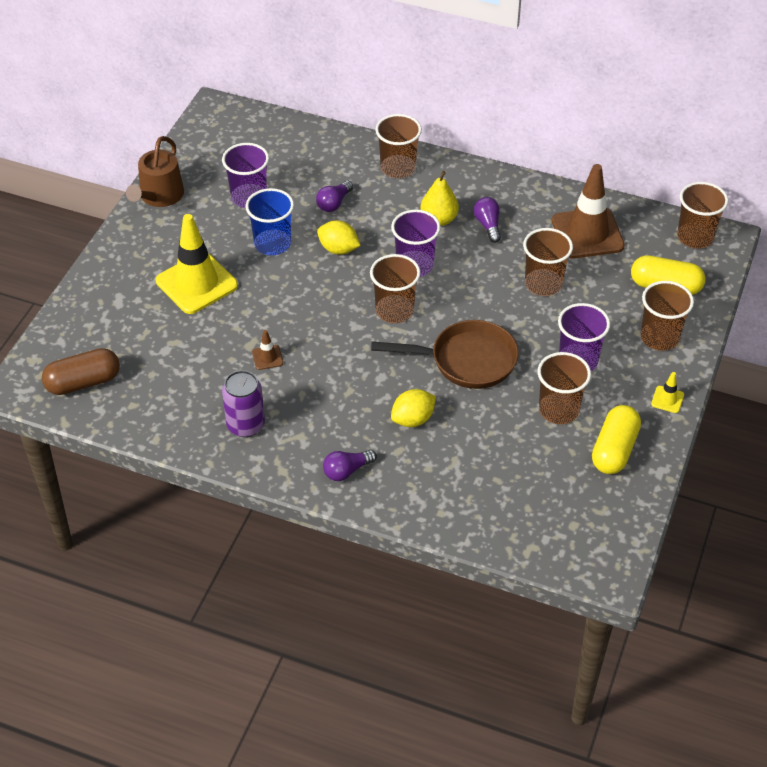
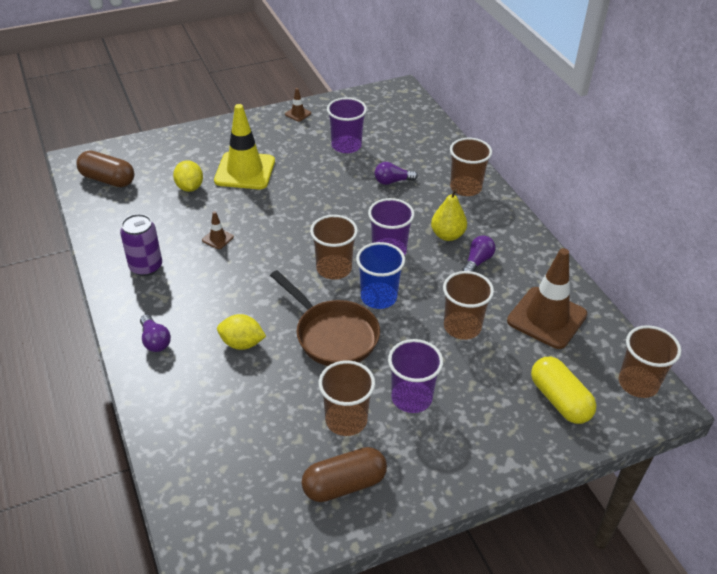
camera: 45 degrees right, 5 degrees down
(159, 196) = (298, 114): brown watering can -> brown traffic cone
(272, 244) = (320, 179): blue cup -> blue cup (378, 297)
(338, 249) = (355, 208): yellow lemon -> yellow lemon (190, 187)
(346, 471) = (155, 341): purple light bulb -> purple light bulb turned 135 degrees counterclockwise
(614, 450) = (344, 484): yellow capsule -> brown capsule
(659, 338) = (500, 433): brown cup -> none
(667, 399) = (440, 484): yellow traffic cone -> none

